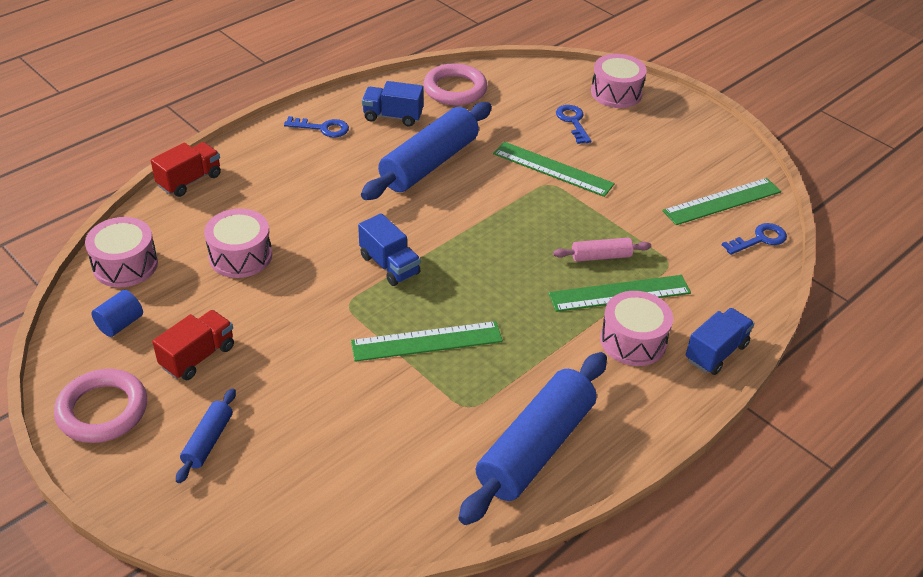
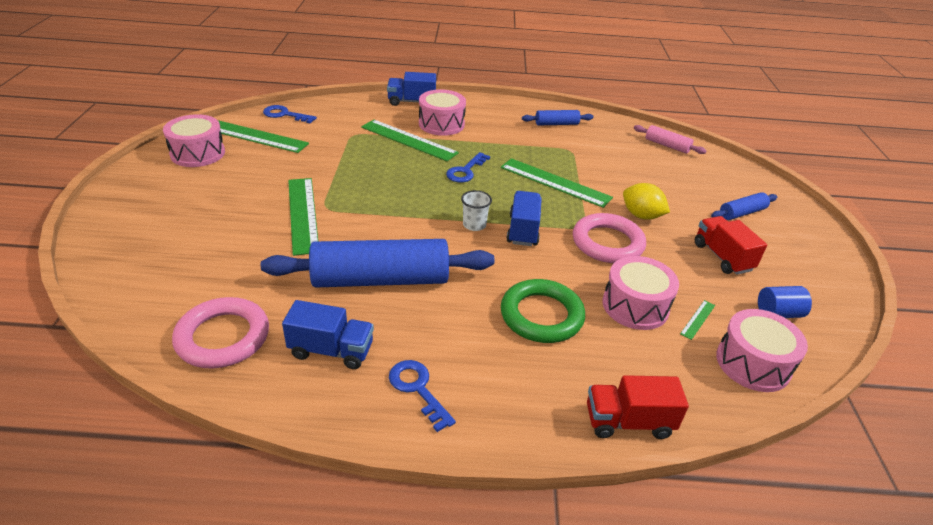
camera: 135 degrees left, 5 degrees down
(102, 410) = (813, 264): pink ring -> pink ring (607, 243)
(185, 275) = (697, 319): none -> green ruler
(198, 356) = (722, 257): red truck -> red truck turned 75 degrees clockwise
(299, 207) = (541, 315): none -> green ring
(308, 357) = (641, 215): none -> yellow lemon
(393, 116) = (331, 350): blue truck -> blue truck turned 45 degrees counterclockwise
(431, 243) = (474, 225): none -> white cup
(535, 448) = (556, 124): blue rolling pin -> blue rolling pin, size x0.47
(573, 121) = (210, 234): blue key -> blue key (465, 171)
(601, 256) = (383, 157): pink rolling pin -> pink rolling pin (667, 145)
(616, 93) = (124, 232): pink drum -> pink drum (198, 153)

